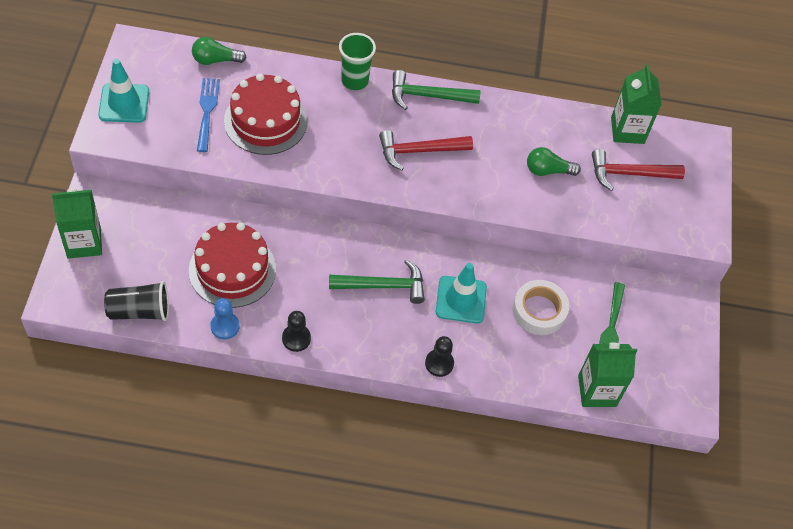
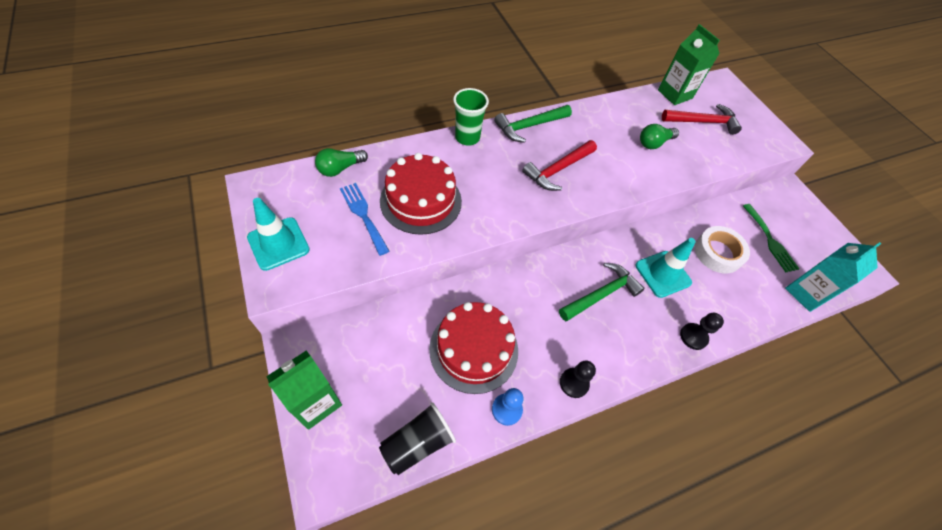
camera: 30 degrees left, 0 degrees up
(597, 391) = (806, 293): green carton -> turquoise carton
(629, 174) = (703, 122): red hammer -> red hammer turned 150 degrees counterclockwise

